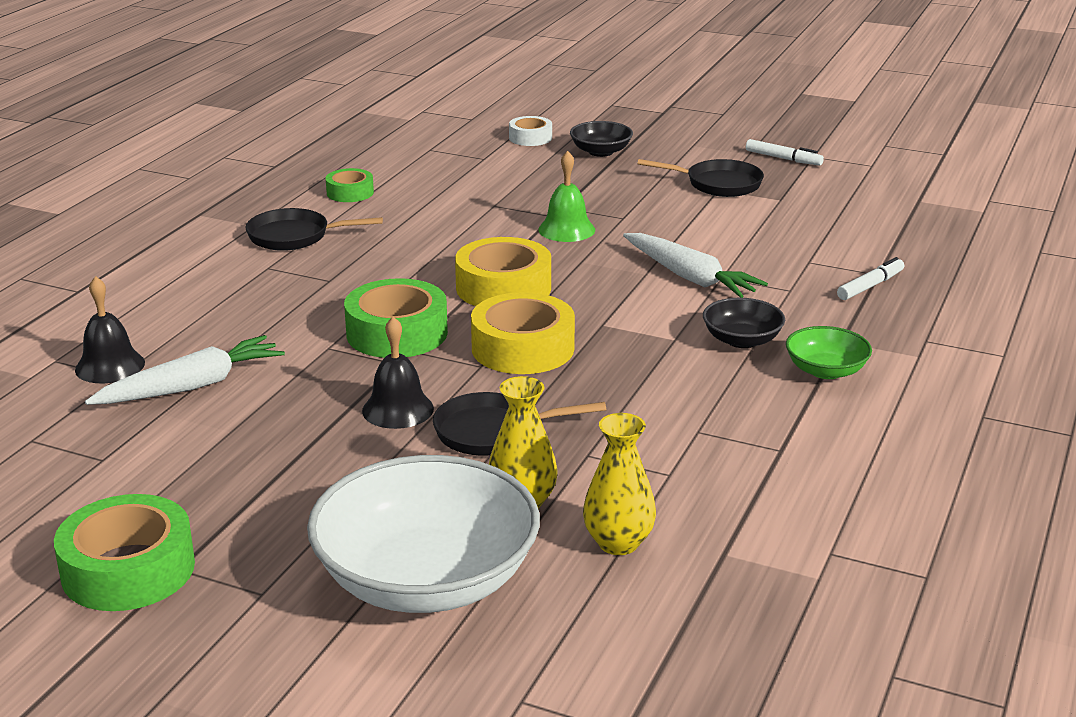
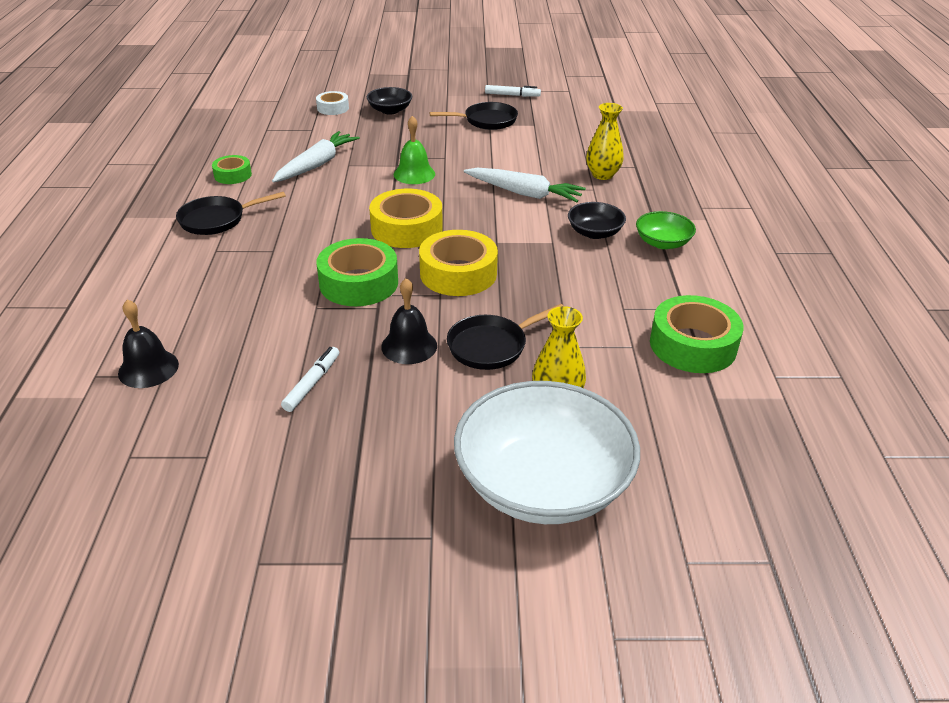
camera: 25 degrees left, 10 degrees up
(128, 569) = (307, 552): green tape -> green tape (693, 345)
(191, 386) = (232, 369): white carrot -> white carrot (316, 165)
(618, 543) = (644, 410): yellow vase -> yellow vase (602, 175)
(870, 286) = (638, 176): white marker -> white marker (312, 383)

